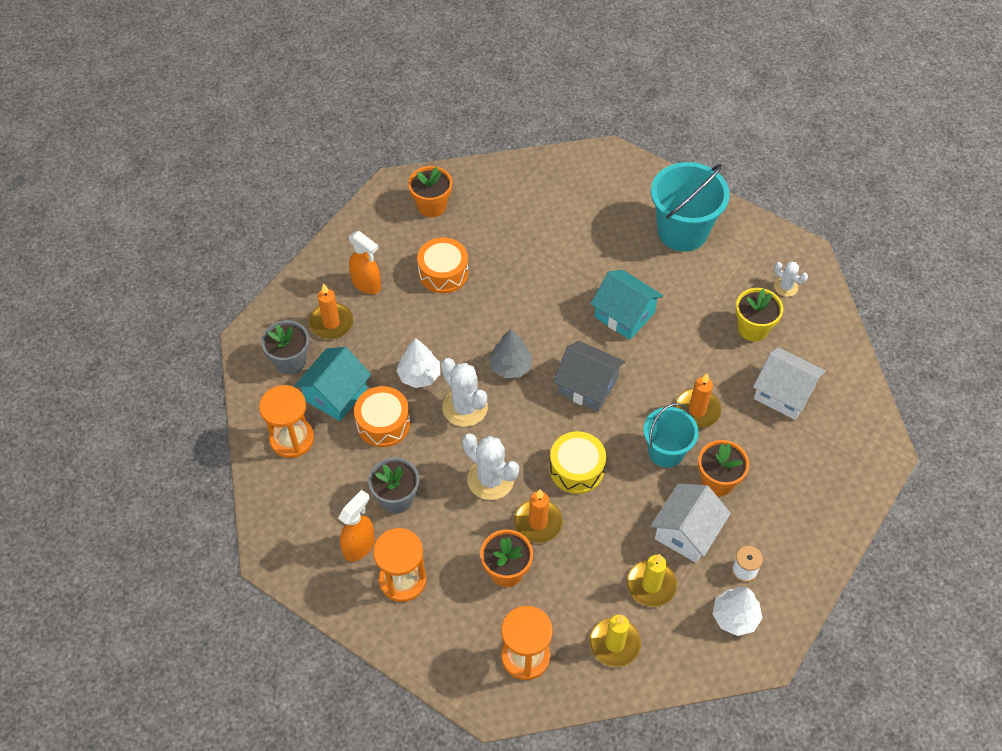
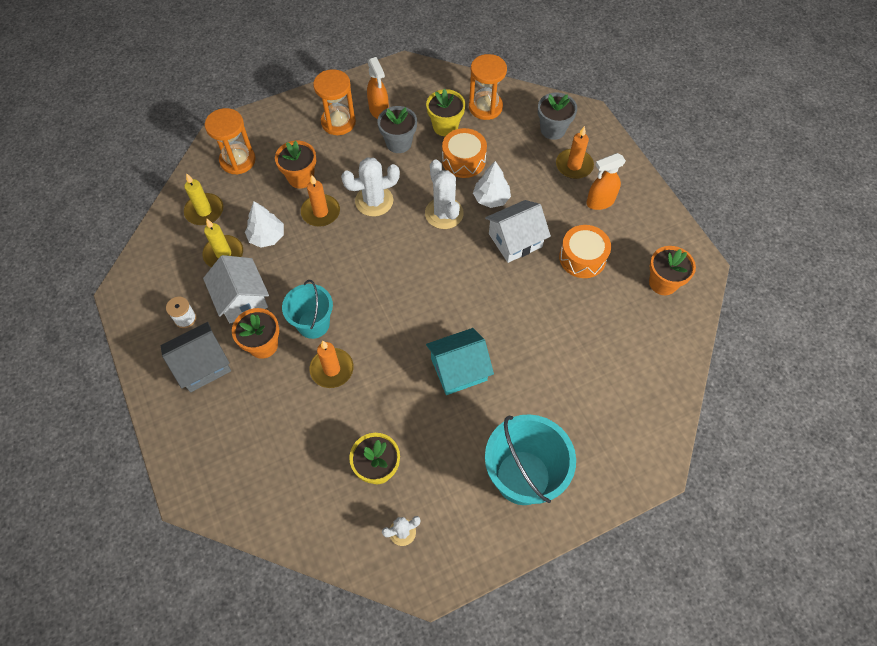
camera: 120 degrees right, 5 degrees up
(336, 394) = (507, 144): turquoise house -> none
(344, 464) = (445, 126): none -> yellow flower pot
(465, 407) = (444, 213): white cactus -> white cactus turned 75 degrees clockwise
(510, 366) = (461, 260): grey tree -> none
(576, 469) = (343, 257): yellow drum -> none
(587, 386) = (408, 302): grey house -> grey house (202, 365)
(735, 617) = (160, 291): white tree -> white tree (267, 237)
(784, 393) = (298, 449): white house -> white house (515, 240)

